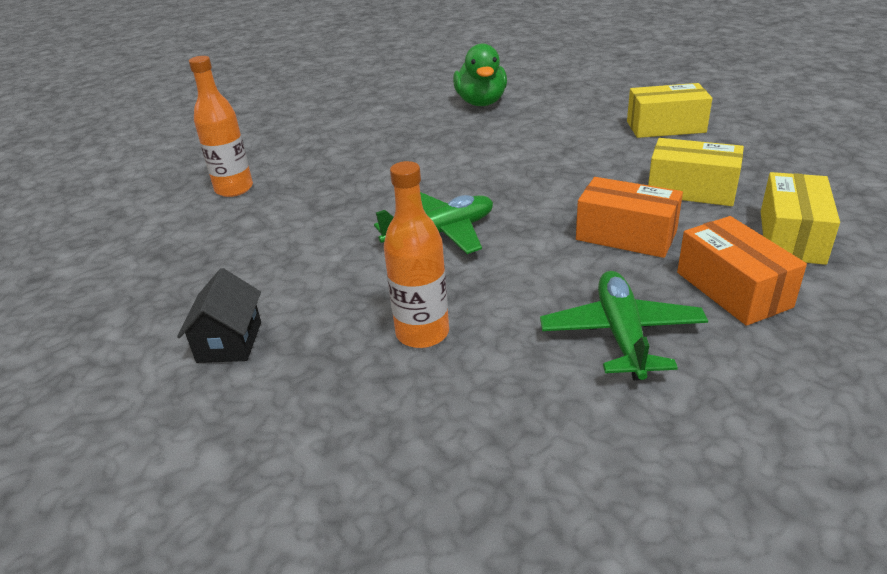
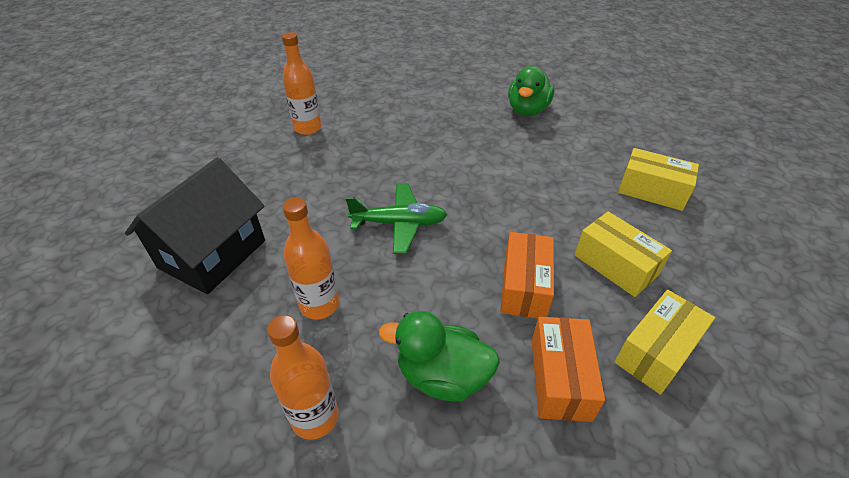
camera: 25 degrees right, 10 degrees up
(229, 342) = (212, 254): black house -> black house, size x1.96
(524, 428) = (315, 417): none -> orange bottle
(621, 335) = (442, 376): green plane -> green duck
(626, 235) = (524, 286): orange box -> orange box turned 45 degrees clockwise

